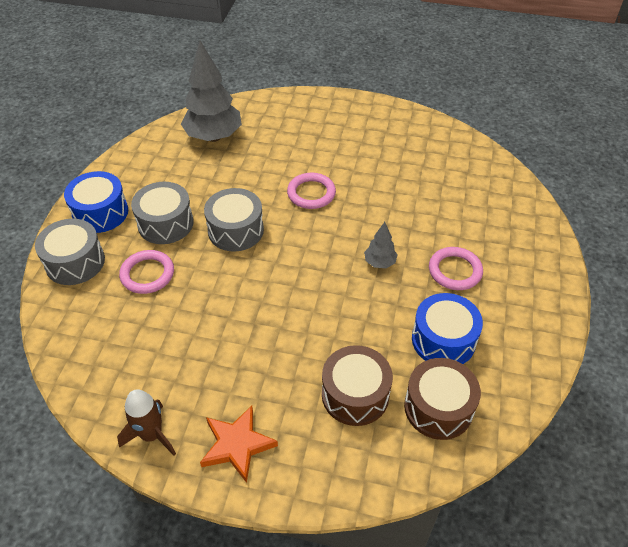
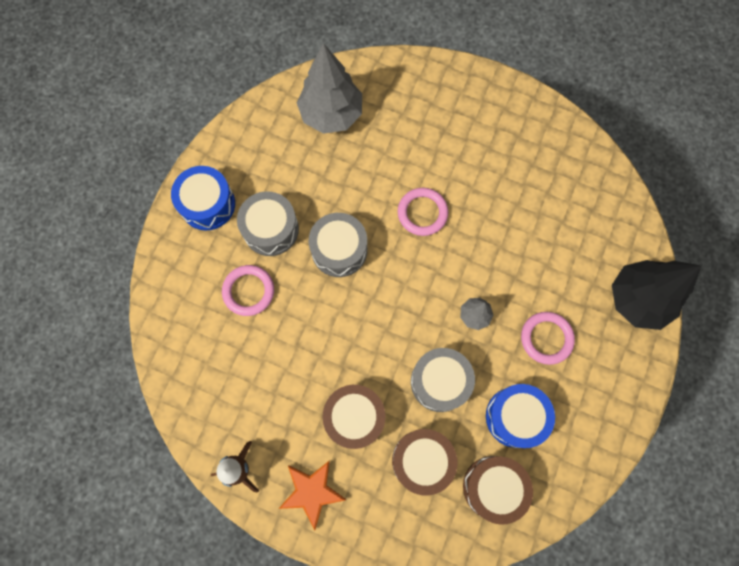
camera: 10 degrees right, 25 degrees up
(75, 262) = (181, 264): grey drum -> grey drum (440, 382)
(274, 366) = (354, 417): none -> brown drum
(531, 230) = (637, 300): none -> black tree

